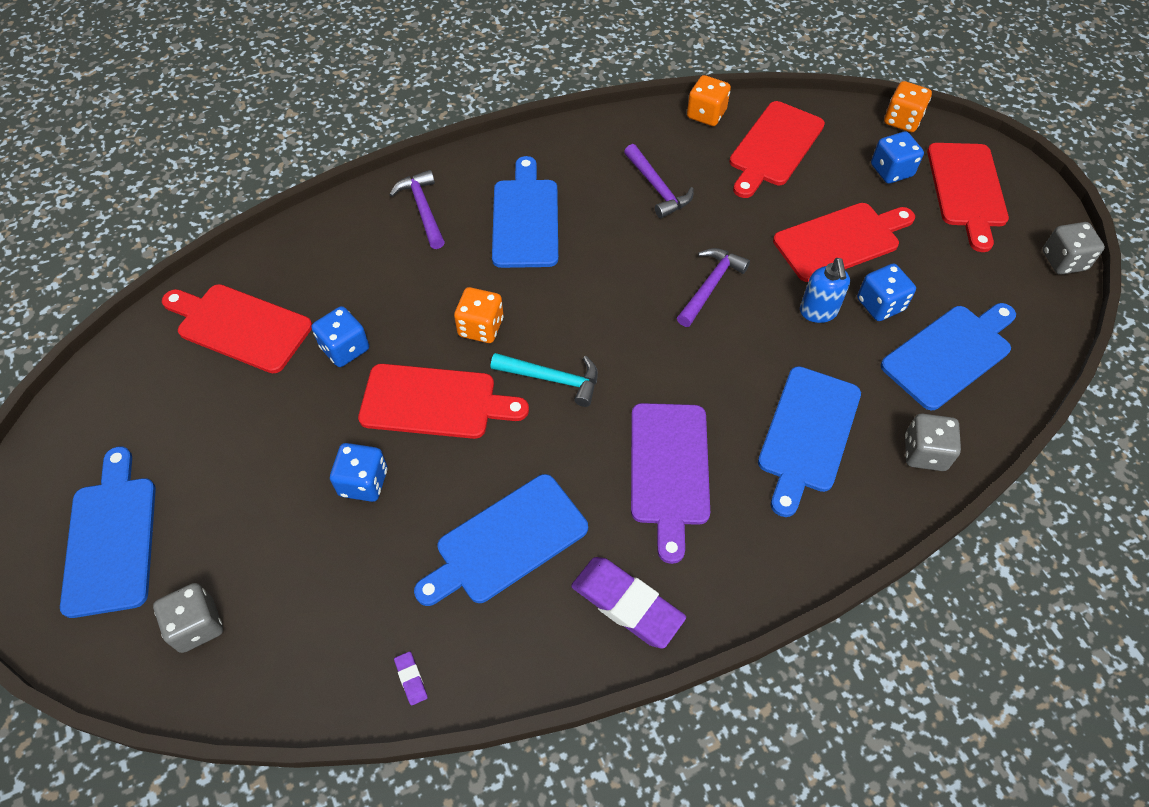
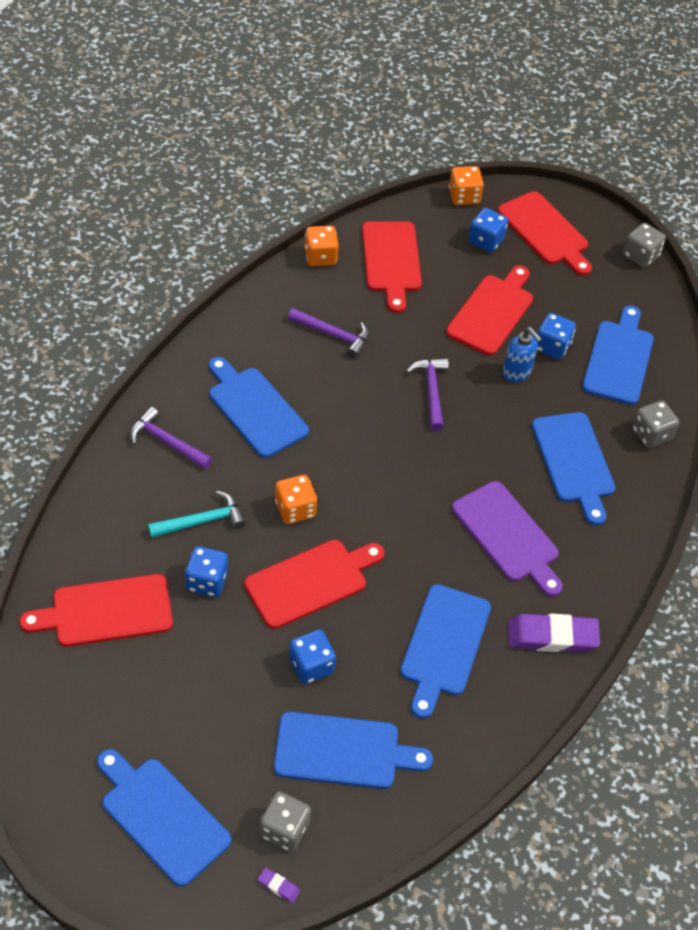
camera: 40 degrees left, 5 degrees down
(317, 585) = (343, 751): none -> blue cutting board
(411, 679) = (459, 767): purple eraser -> purple eraser (278, 886)
(552, 379) = (379, 518): turquoise hammer -> turquoise hammer (202, 521)

